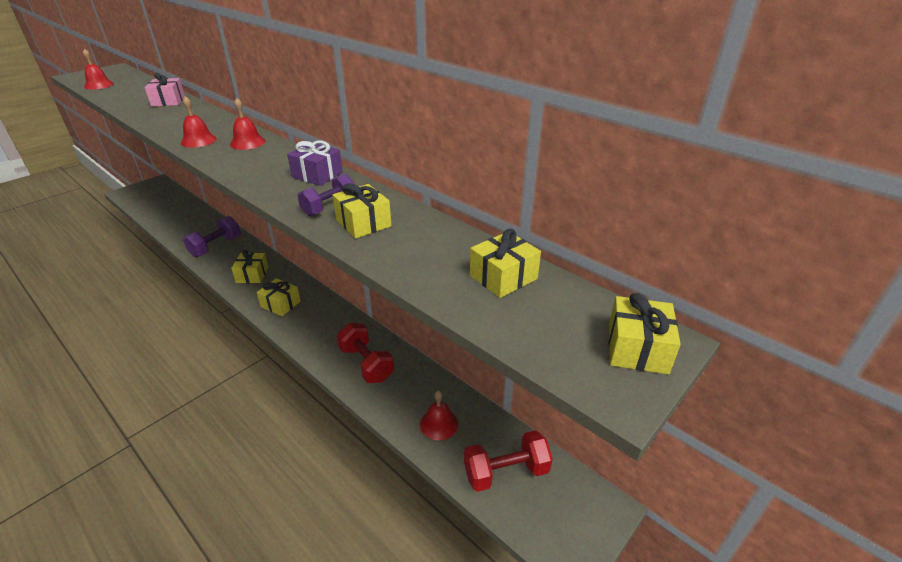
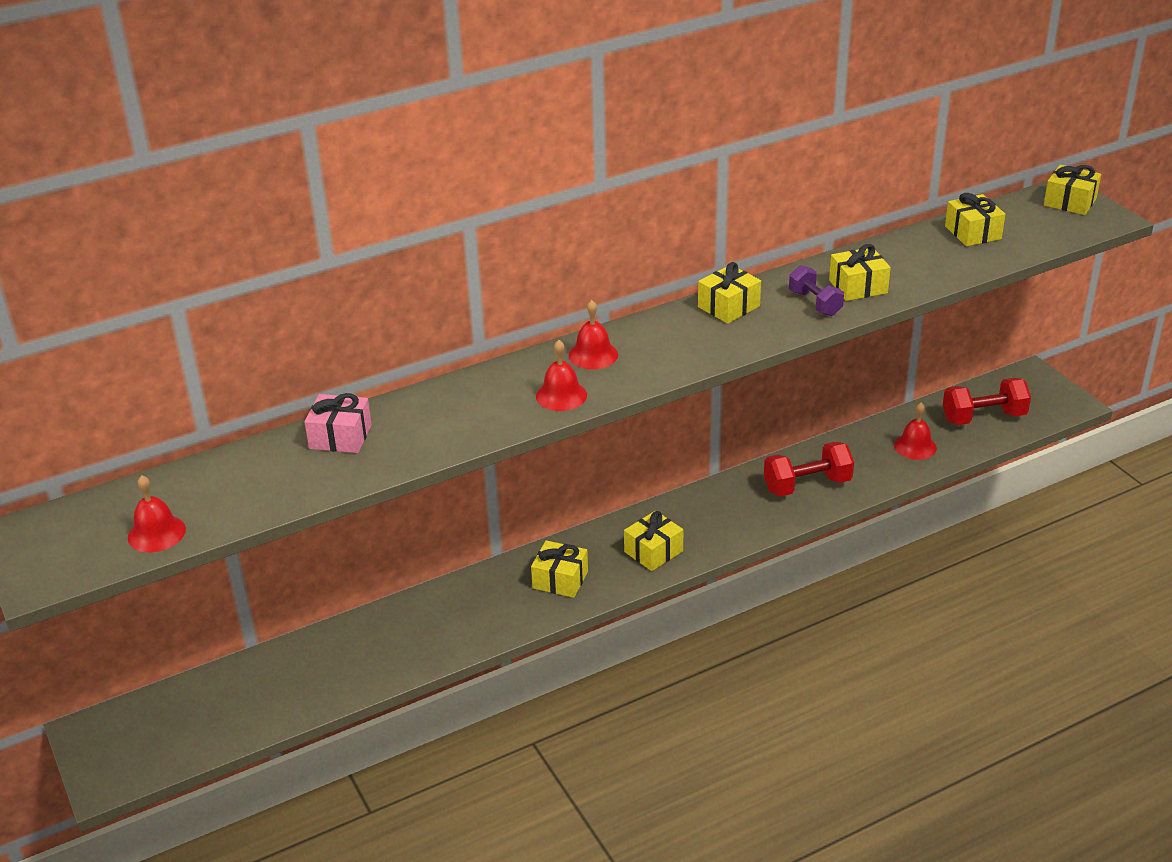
camera: 70 degrees left, 0 degrees up
(216, 247) = (446, 624): purple dumbbell -> none
(317, 175) = (728, 307): purple gift -> yellow gift
(506, 472) = (983, 417): red dumbbell -> red dumbbell turned 75 degrees clockwise

